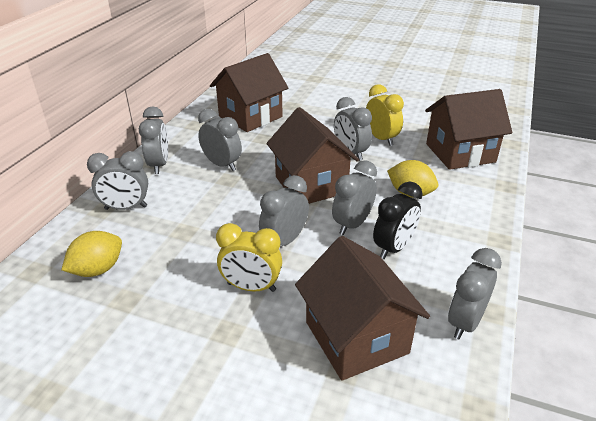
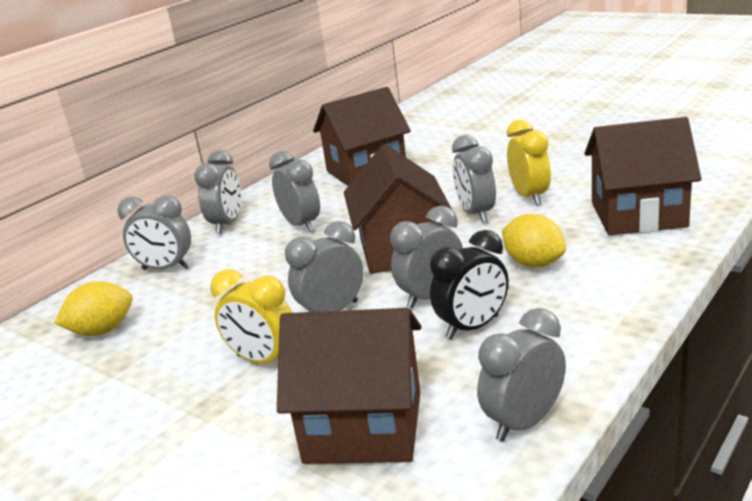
camera: 20 degrees right, 10 degrees down
(356, 337) = (364, 426): brown house -> brown house turned 75 degrees counterclockwise

